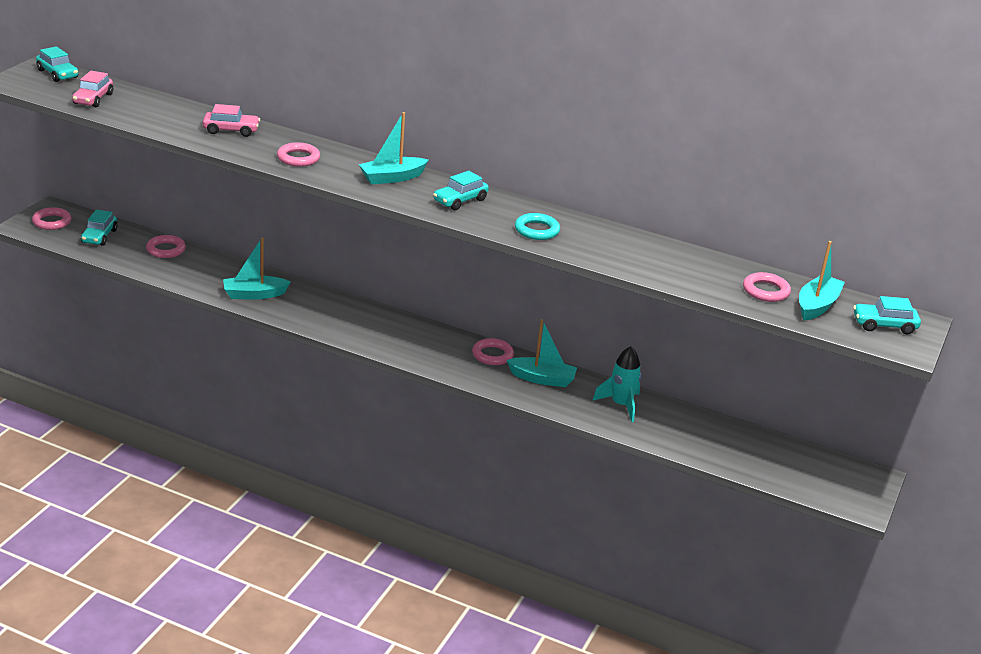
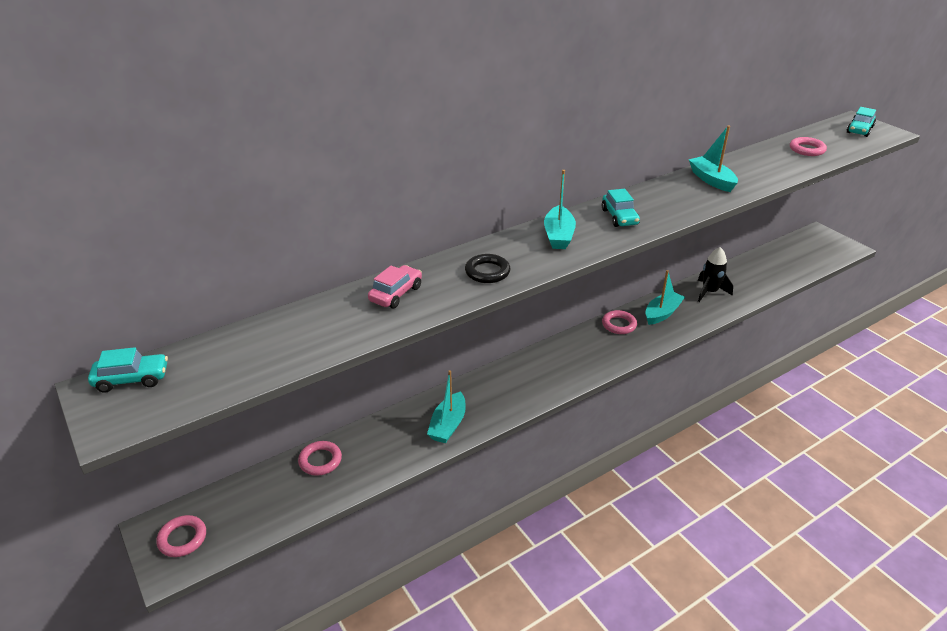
camera: 55 degrees left, 5 degrees up
(93, 99) = (232, 368): pink car -> none
(99, 236) = (250, 505): turquoise car -> none
(298, 158) = (487, 272): pink ring -> black ring
(537, 230) = (687, 200): turquoise ring -> none
(621, 405) = (709, 292): turquoise rocket -> black rocket
(817, 306) = (830, 140): turquoise boat -> turquoise boat (711, 180)

